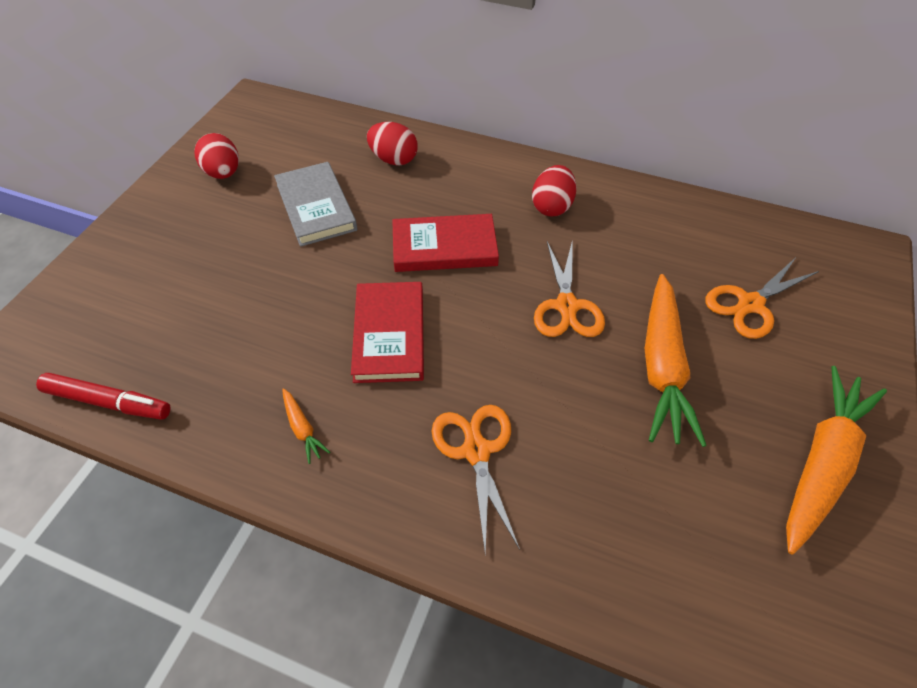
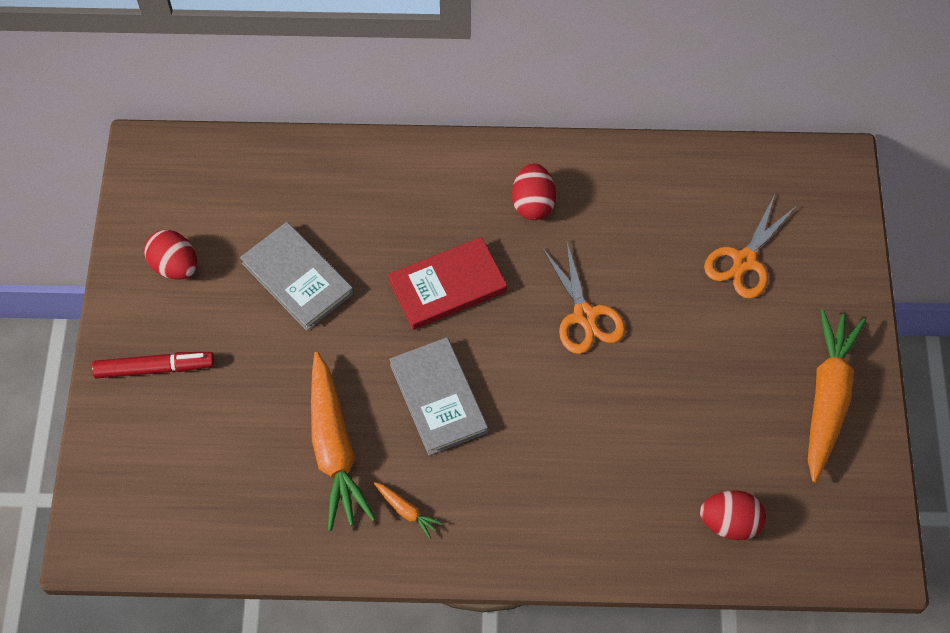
camera: 20 degrees left, 10 degrees up
(108, 402) = (224, 546): red marker -> red marker (154, 368)
(389, 335) = (438, 398): red book -> grey book
(394, 159) = (348, 191): red egg -> red egg (729, 522)
(476, 451) = (557, 480): orange scissors -> none
(662, 367) = (684, 351): orange carrot -> orange carrot (334, 448)

